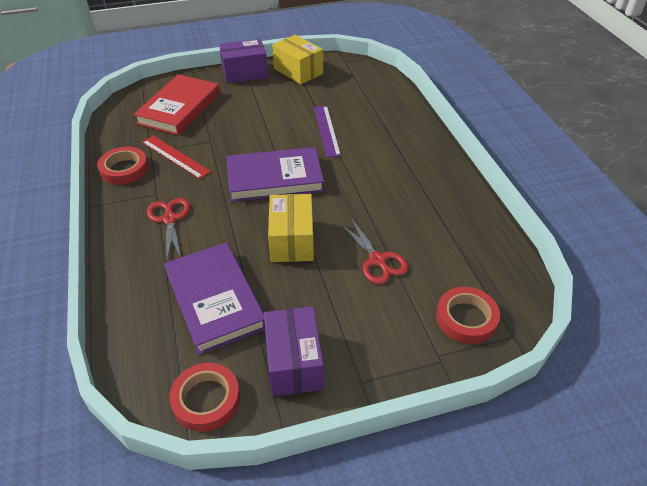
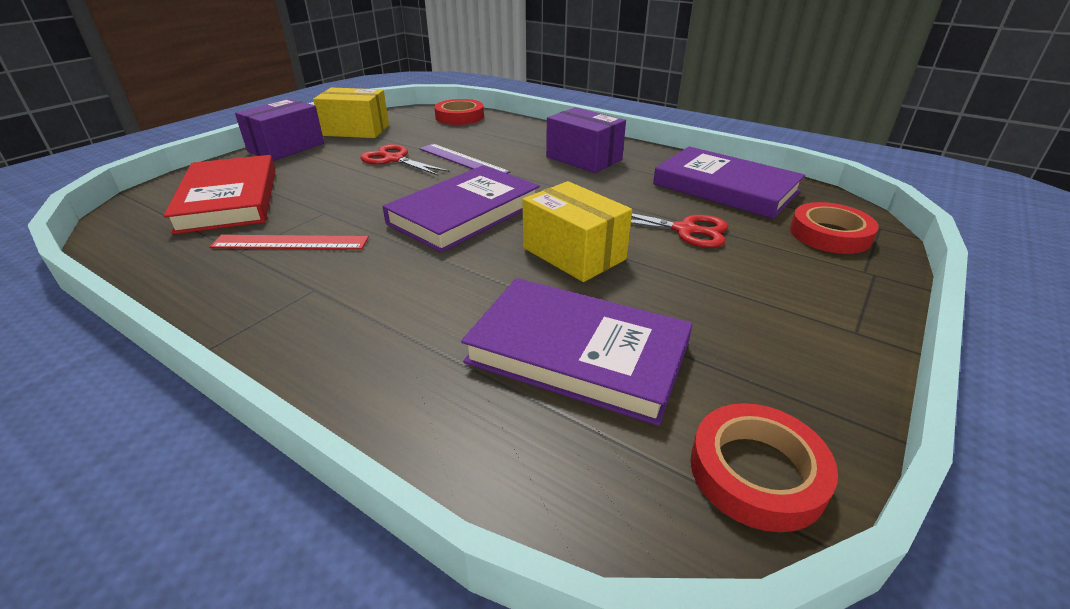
camera: 40 degrees left, 10 degrees down
(124, 169) = (215, 285): red tape -> red tape (459, 117)
(170, 219) = (377, 305): red scissors -> red scissors (394, 159)
(294, 363) = (772, 358): purple box -> purple box (583, 158)
(461, 242) = (725, 188): none -> purple book

